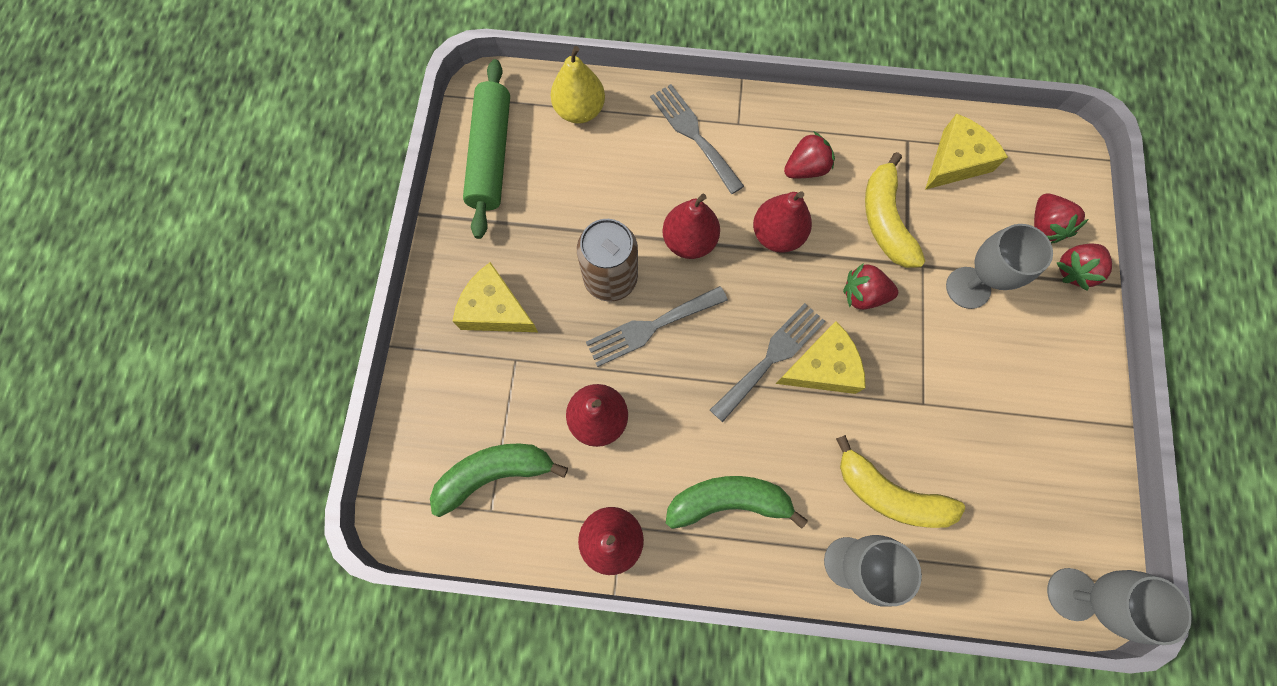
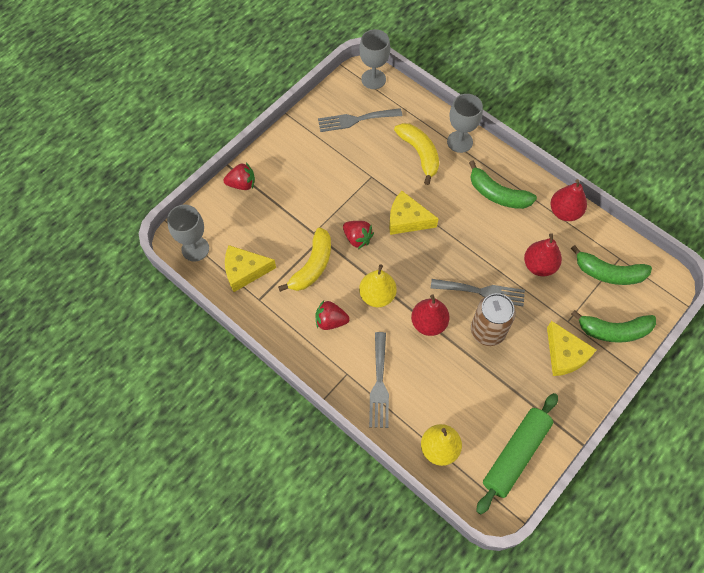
camera: 145 degrees left, 10 degrees down
(446, 385) = (614, 331): none -> green banana
(771, 358) = (429, 239): grey fork -> grey fork (355, 120)
(776, 235) = (377, 296): red pear -> yellow pear
(968, 288) = (301, 209): grey goblet -> grey goblet (195, 249)
(1044, 226) = (234, 211): red strawberry -> none

